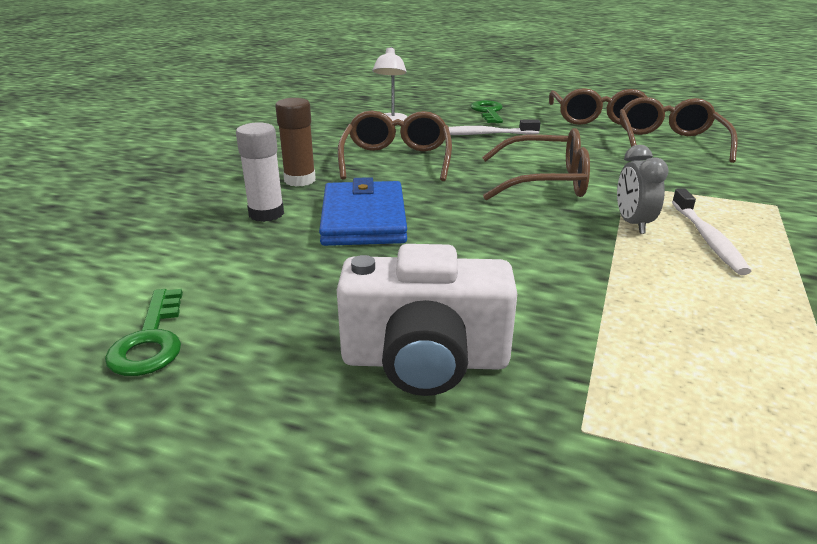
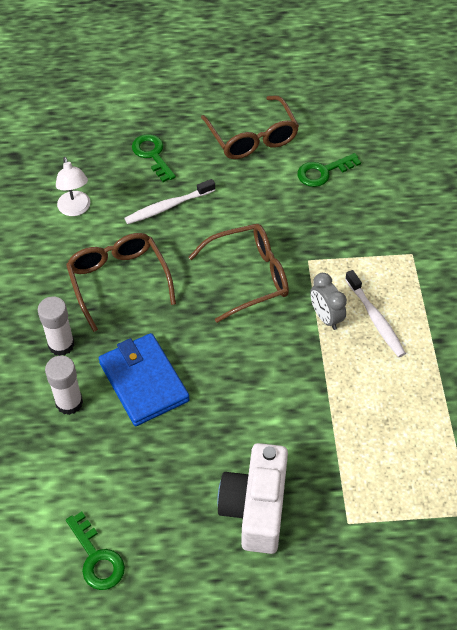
camera: 25 degrees left, 25 degrees up
(300, 180) = (61, 344): brown glue stick -> white glue stick
(425, 361) = (255, 508): white camera -> white camera turned 120 degrees clockwise
(669, 143) = (323, 172): brown glasses -> green key

